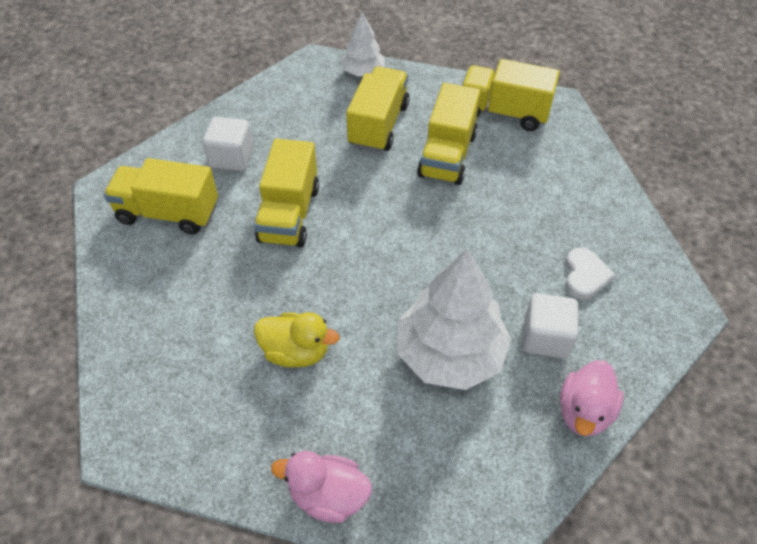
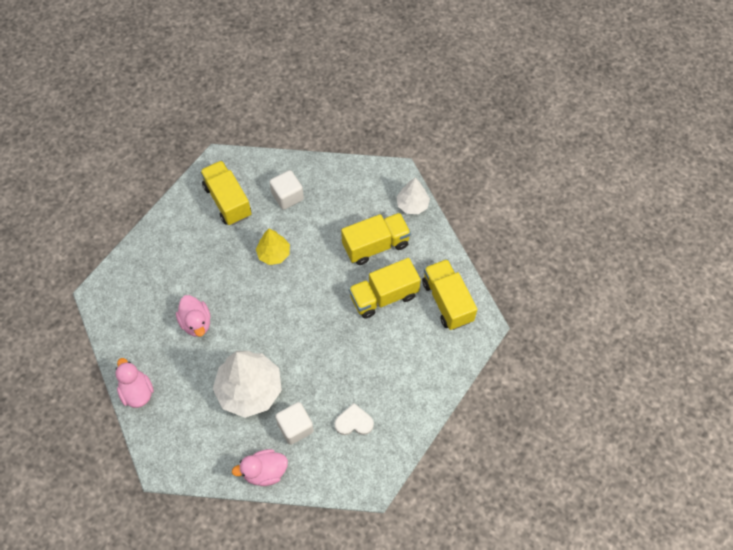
camera: 50 degrees right, 10 degrees up
(289, 214) = (274, 254): yellow truck -> yellow tree
(296, 352) = (196, 323): yellow duck -> pink duck
(585, 275) = (354, 422): white heart -> white heart turned 150 degrees counterclockwise

